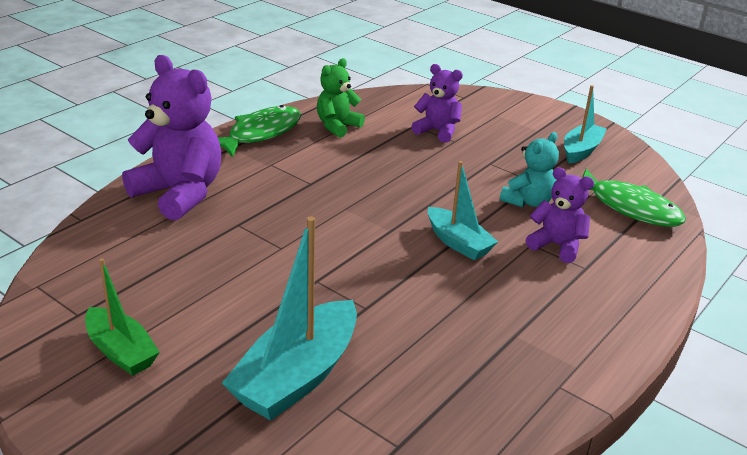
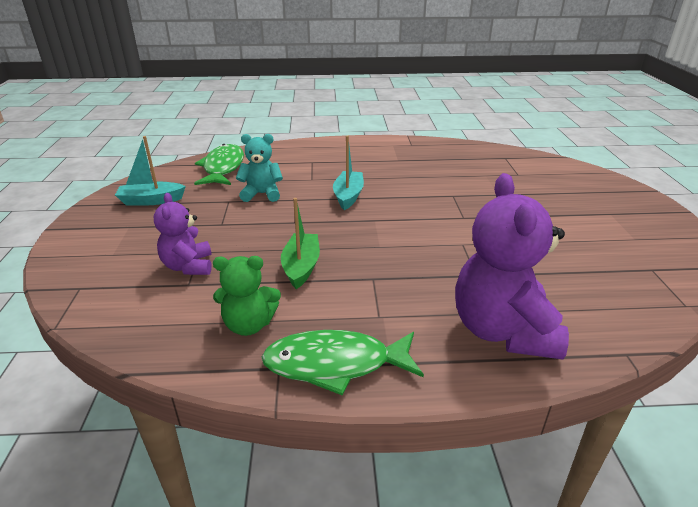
camera: 130 degrees left, 0 degrees up
(121, 351) = (625, 236): green boat -> green boat (301, 267)
(297, 376) = (526, 188): turquoise boat -> none
(557, 246) = (302, 173): purple teddy bear -> none

